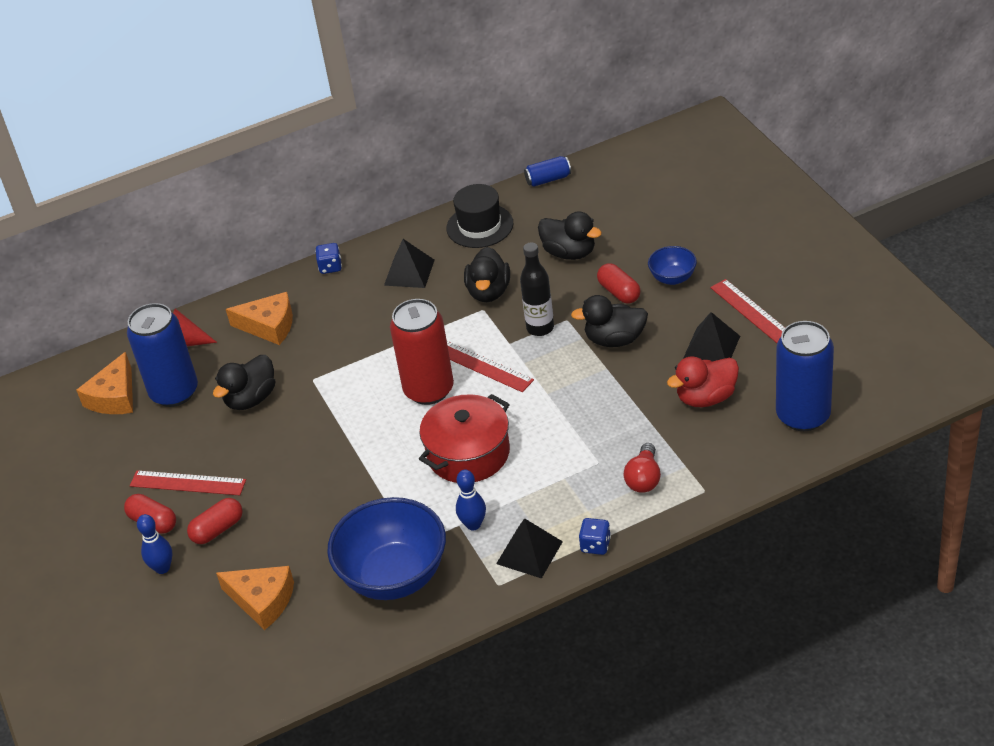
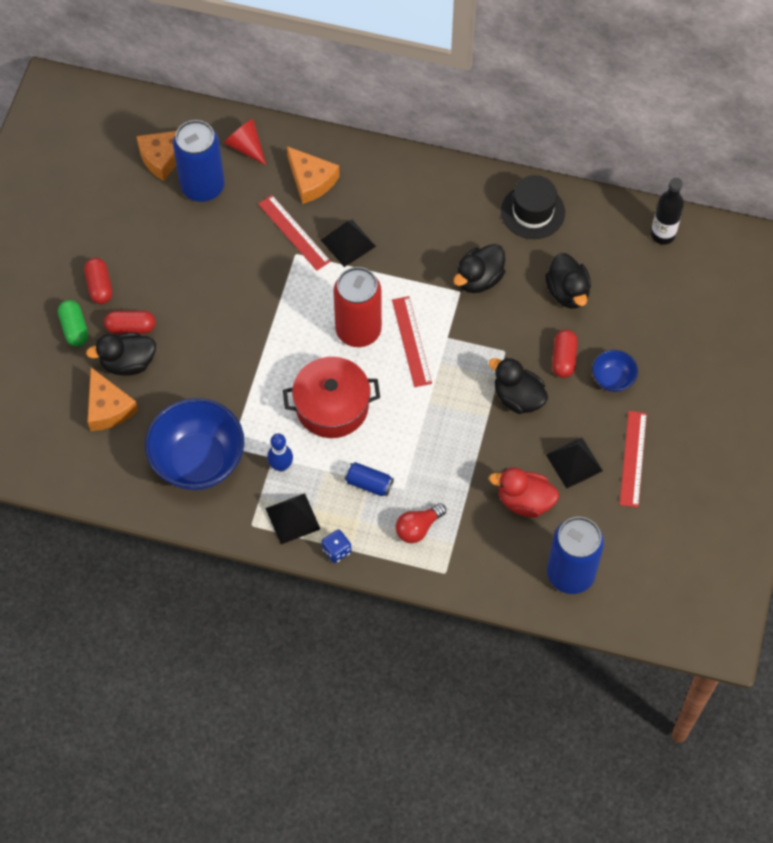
camera: 35 degrees right, 20 degrees up
(162, 568) = (74, 328): blue bowling pin -> green capsule
(187, 483) = (145, 273): red ruler -> red ruler (294, 232)
(251, 399) = (243, 236): black duck -> black duck (128, 363)
(330, 267) = (398, 161): blue dice -> none
(409, 272) = (444, 213): black pyramid -> black pyramid (348, 243)
(540, 328) = (480, 342): black bottle -> black bottle (662, 235)
(548, 179) = (623, 209): blue can -> blue can (369, 484)

